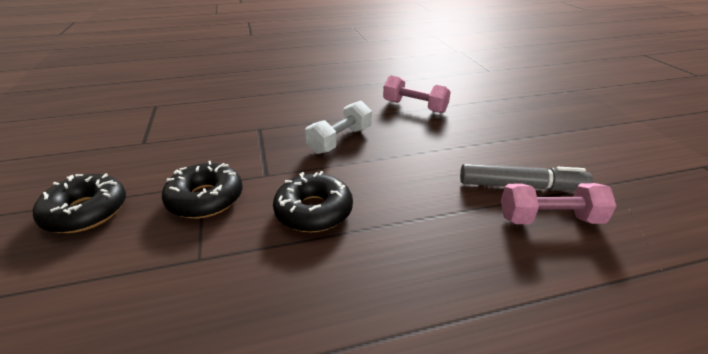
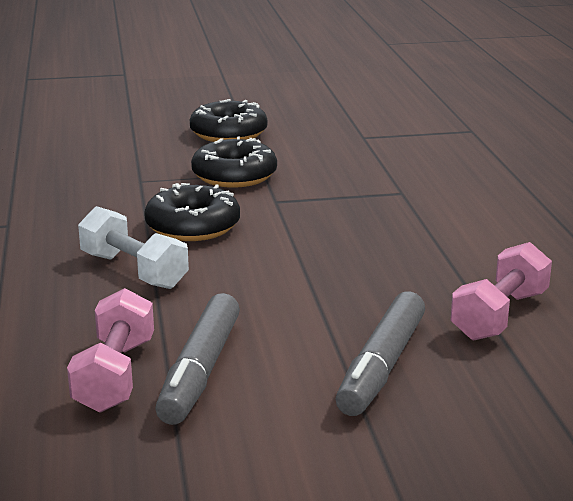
camera: 95 degrees right, 10 degrees down
(340, 140) = (363, 244): white dumbbell -> white dumbbell (134, 271)
(479, 134) = (381, 366): none -> grey marker

